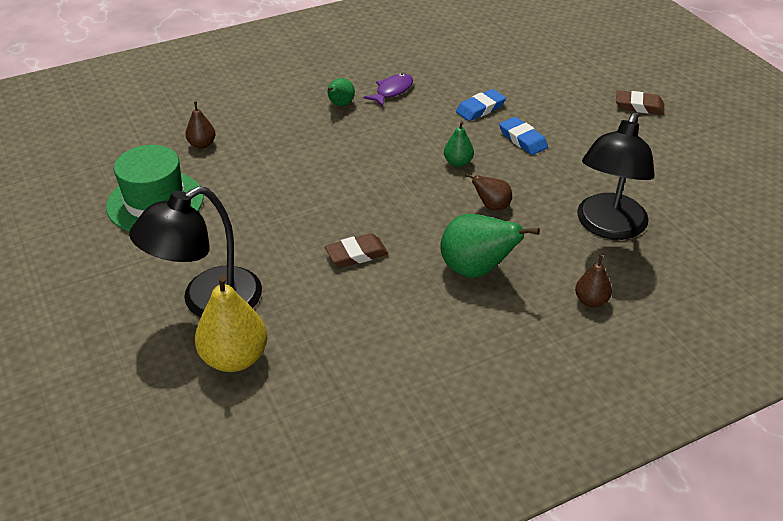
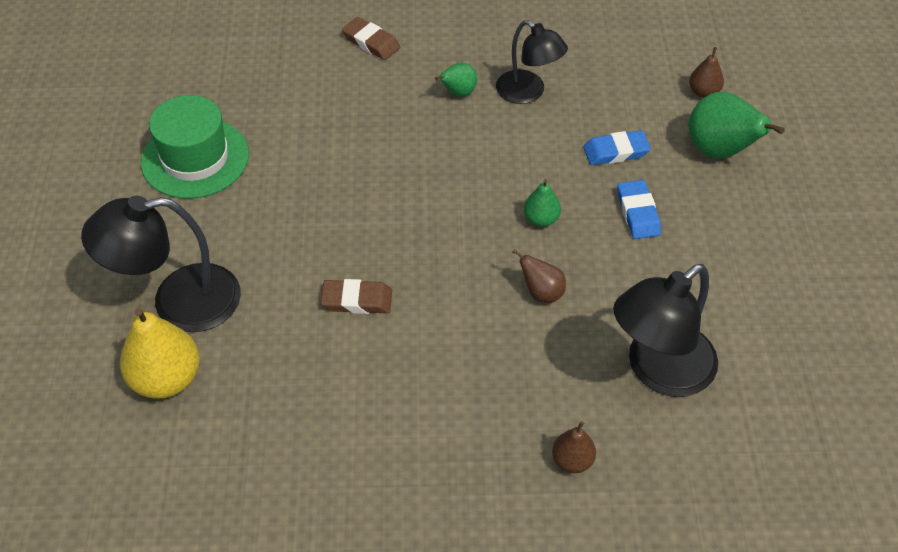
camera: 25 degrees right, 10 degrees up
(202, 144) = (281, 99): brown pear -> brown pear (703, 92)
(392, 91) = (528, 92): purple fish -> black lamp
(476, 270) = (471, 370): green pear -> green pear (720, 151)
(639, 106) = (817, 213): brown eraser -> brown eraser (371, 42)

